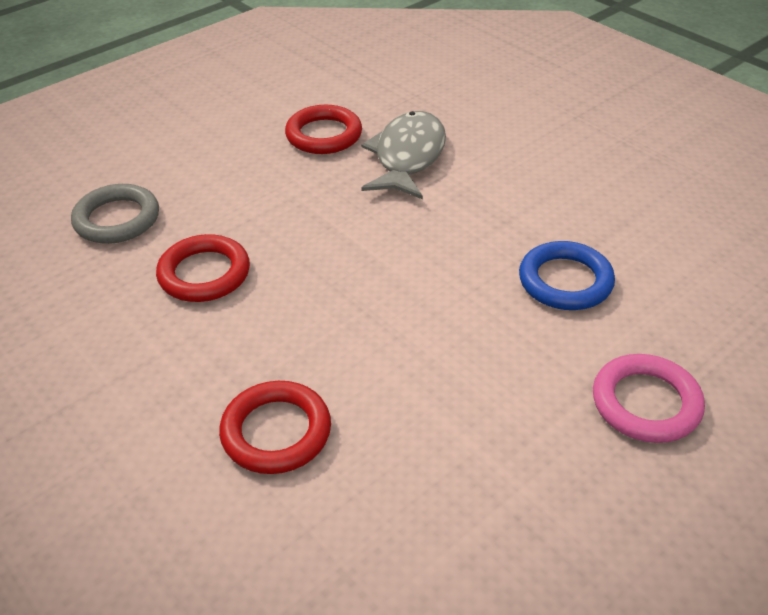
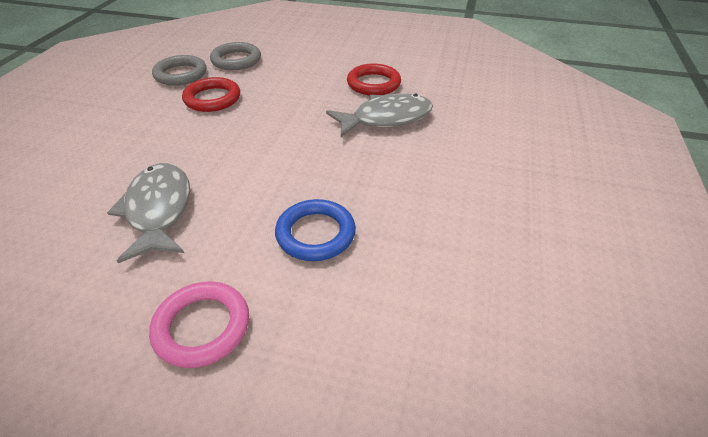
camera: 55 degrees right, 0 degrees up
(90, 285) = (181, 74): none -> grey ring
(276, 432) = (97, 169): red ring -> none
(426, 391) = (158, 210): none -> grey fish

